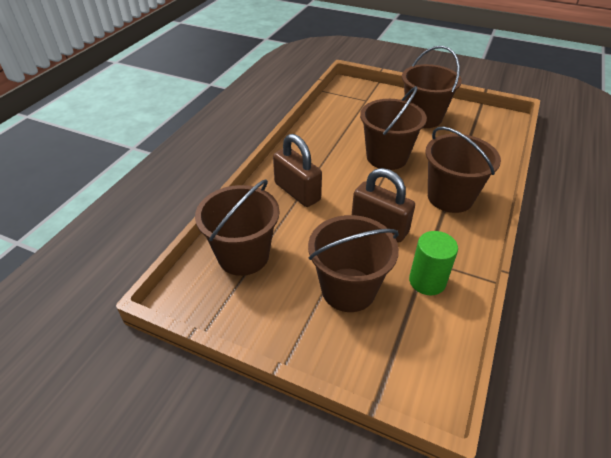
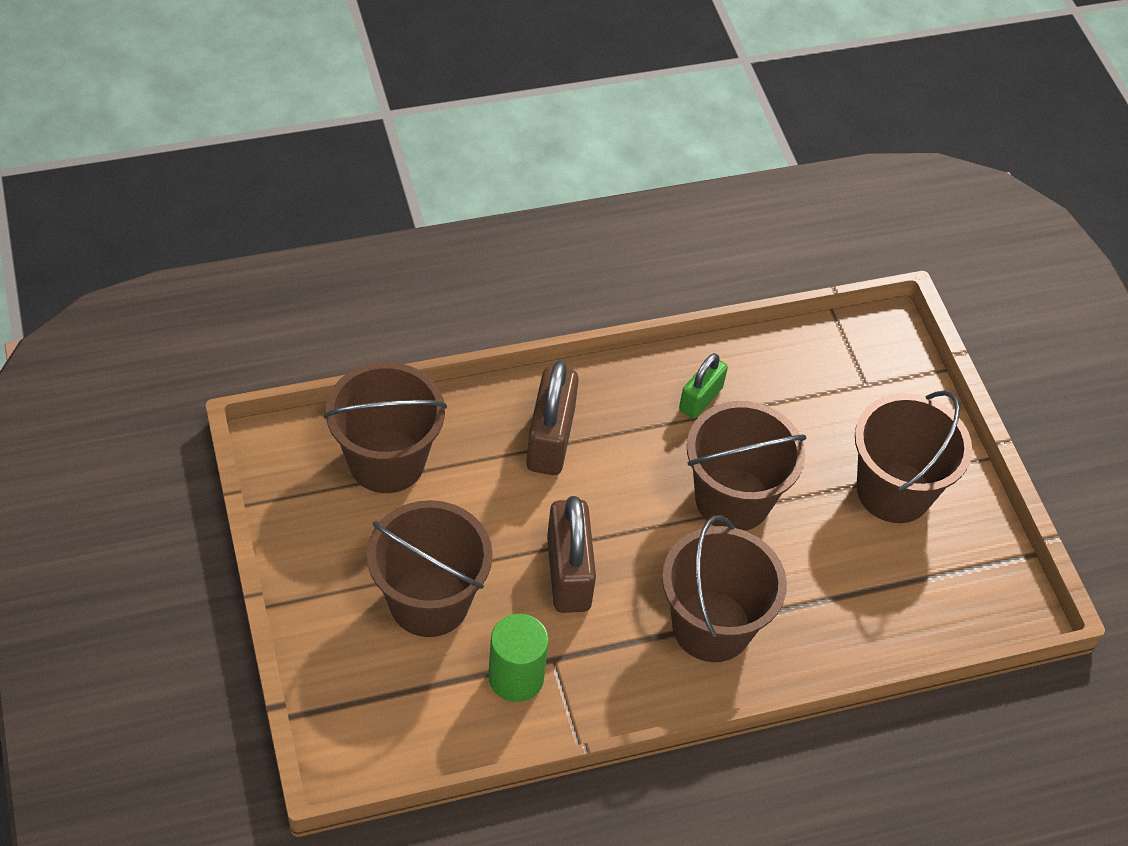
camera: 45 degrees right, 10 degrees up
(326, 140) = (700, 399): none -> green padlock

